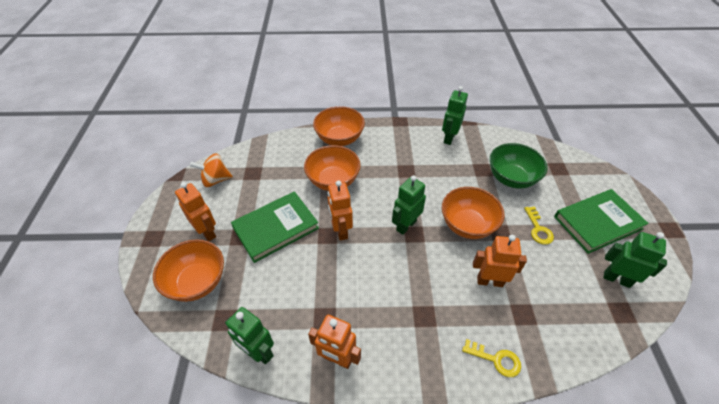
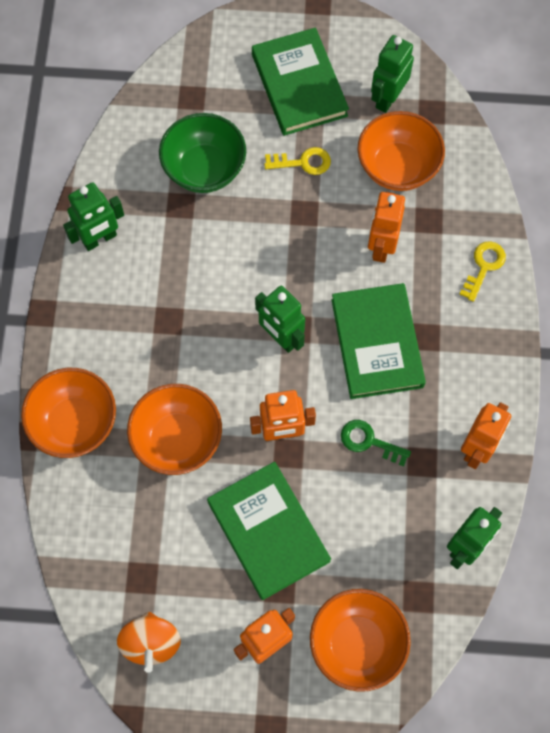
camera: 85 degrees left, 20 degrees up
(338, 281) = (369, 441): none -> green key
(412, 282) = (377, 343): none -> green book
(449, 138) = (100, 239): green robot -> green robot turned 60 degrees counterclockwise
(467, 225) = (288, 253): orange bowl -> orange bowl (397, 167)

